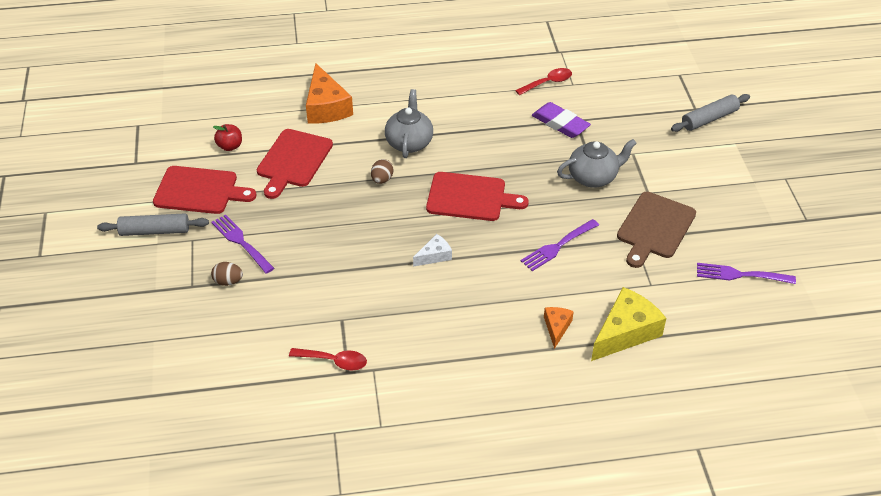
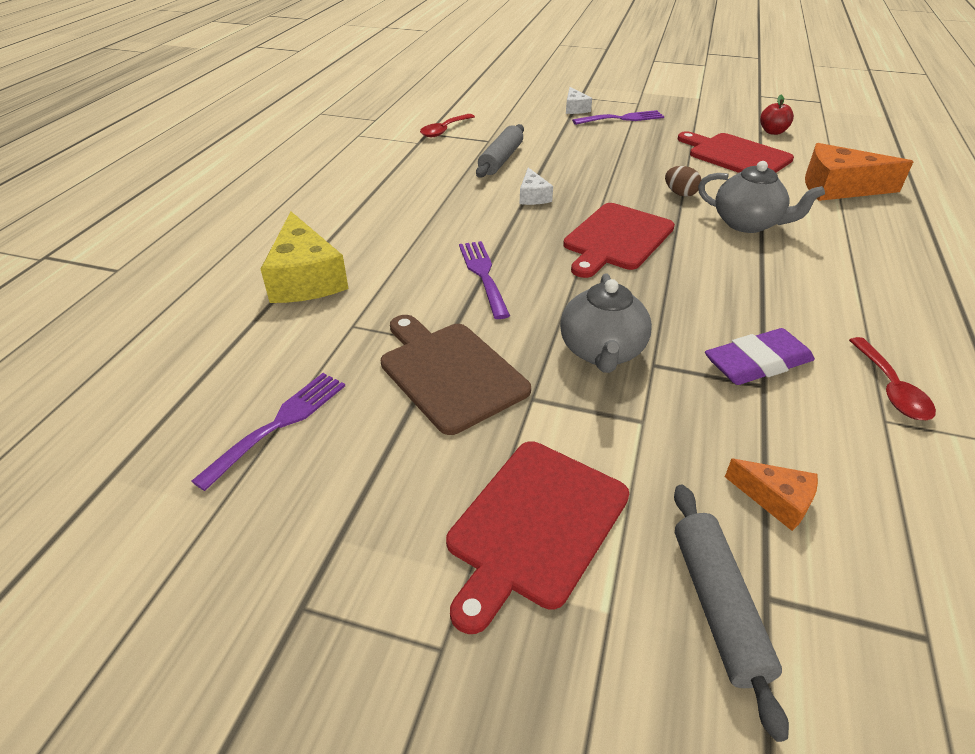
camera: 115 degrees right, 5 degrees down
(155, 231) = (659, 93): grey rolling pin -> grey rolling pin (501, 159)
(199, 191) = (705, 112): red cutting board -> red cutting board (534, 526)
(228, 281) = (575, 108): brown egg -> white cheese
(556, 327) = (363, 237): orange cheese -> orange cheese (776, 500)

